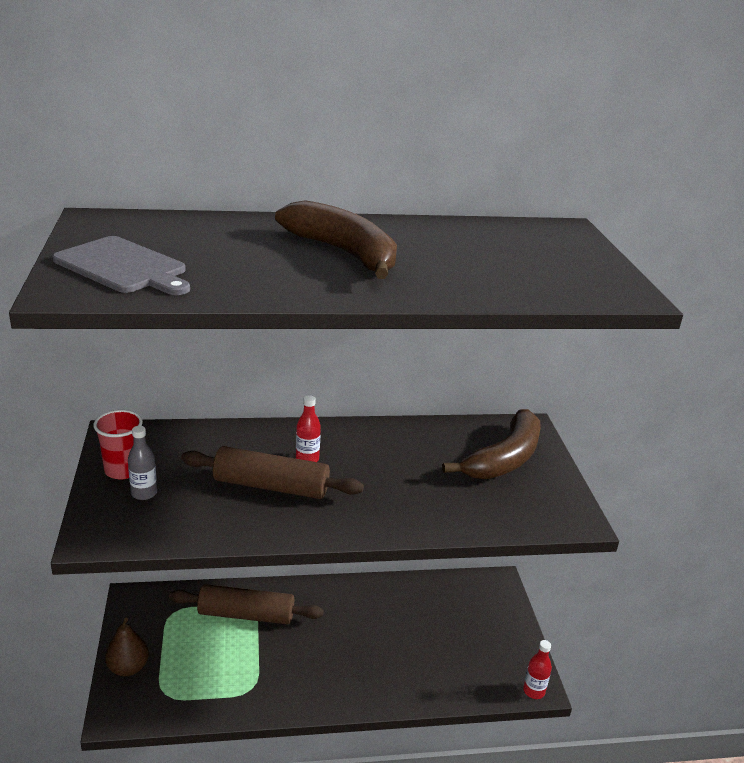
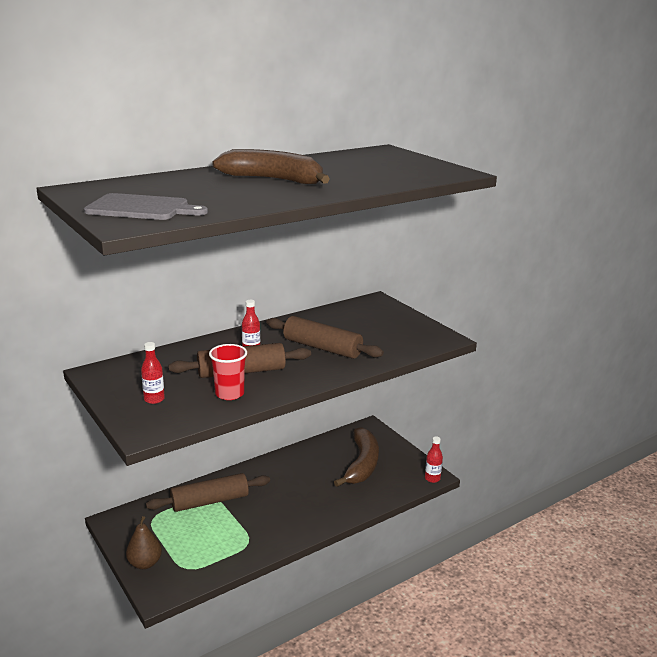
camera: 25 degrees left, 5 degrees down
(123, 470) = (123, 391): red cup -> red cup (229, 394)
(144, 493) = (154, 399): grey bottle -> red bottle
(397, 481) = (322, 348): none -> brown rolling pin
(504, 458) = (377, 319): brown banana -> brown banana (362, 464)

